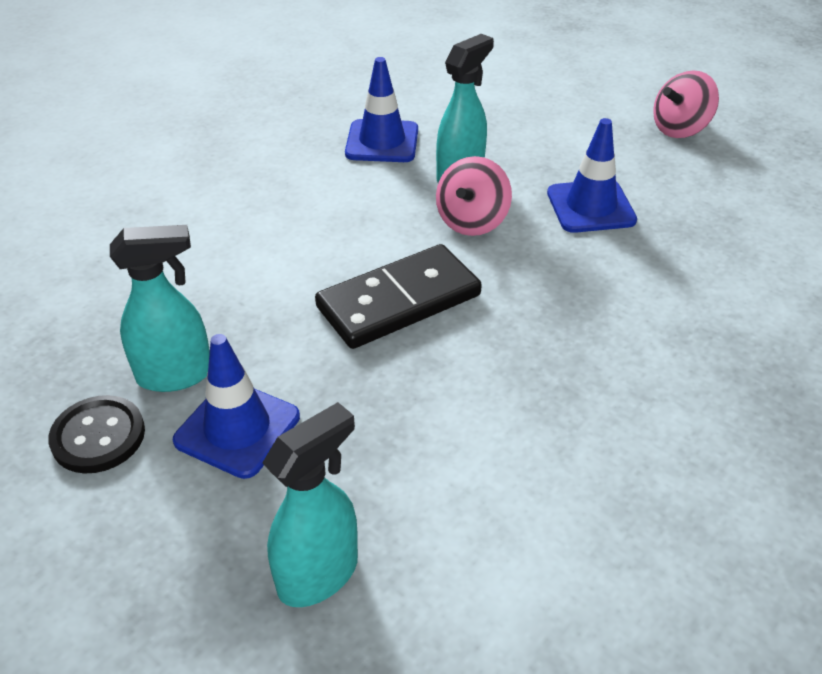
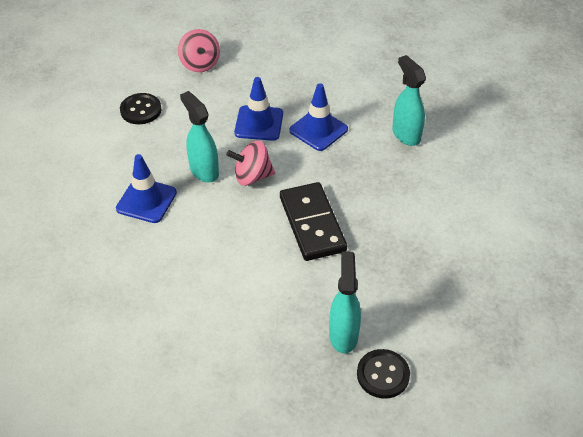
camera: 75 degrees left, 5 degrees up
(237, 428) = (392, 309): blue traffic cone -> blue traffic cone (318, 130)
(319, 574) = (488, 288): turquoise spray bottle -> turquoise spray bottle (406, 134)
(472, 221) = (252, 176): pink spinning top -> pink spinning top turned 135 degrees clockwise
(547, 102) = (141, 110): none -> black button

